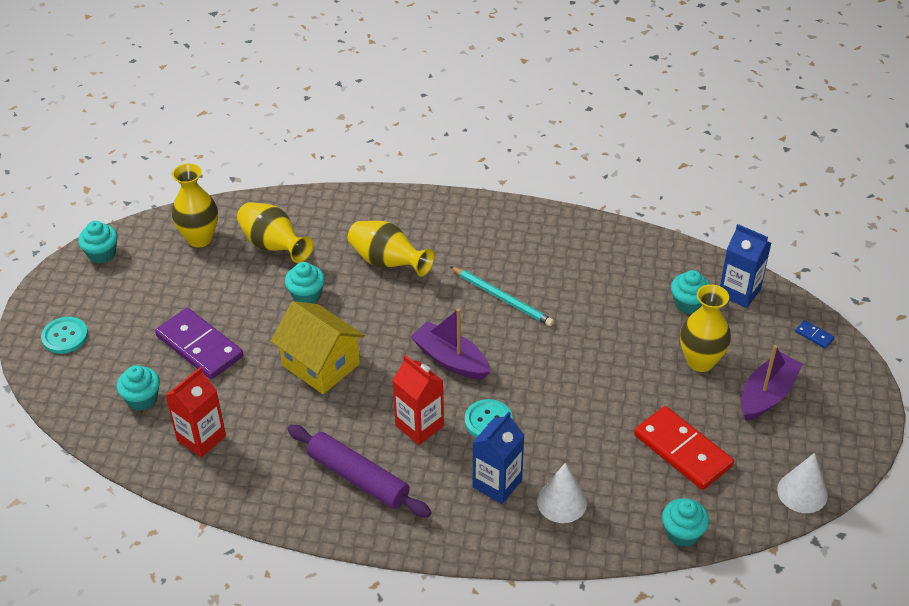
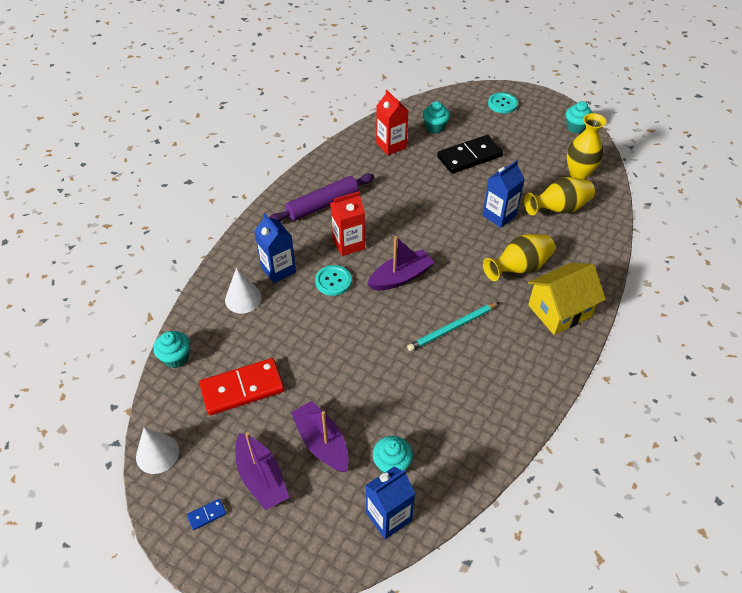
camera: 110 degrees right, 5 degrees up
(199, 346) = (469, 156): purple domino -> black domino
(306, 295) = (499, 215): turquoise cupcake -> blue carton
(321, 365) = (427, 208): yellow house -> yellow house (559, 311)
(700, 361) = (322, 442): yellow vase -> purple boat
(814, 335) = (306, 558): blue domino -> blue domino (207, 515)

